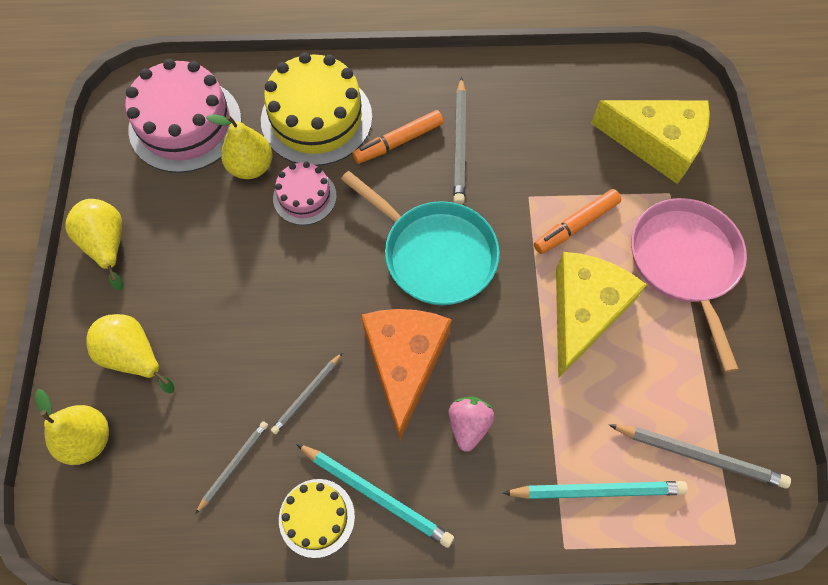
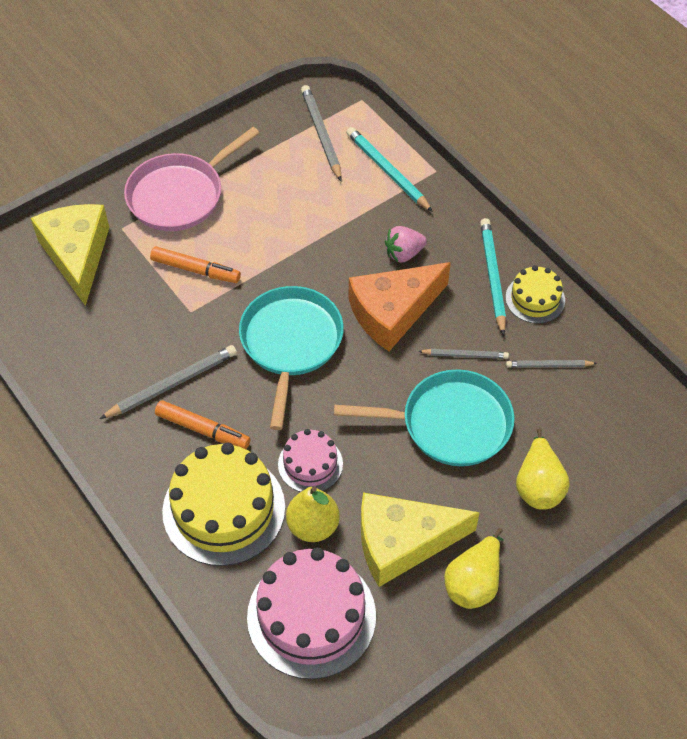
camera: 125 degrees left, 10 degrees down
(88, 440) = (617, 467): yellow pear -> none
(250, 328) = (450, 423): none -> turquoise pan
(584, 312) = (266, 232): yellow cheese -> yellow cheese (402, 542)

